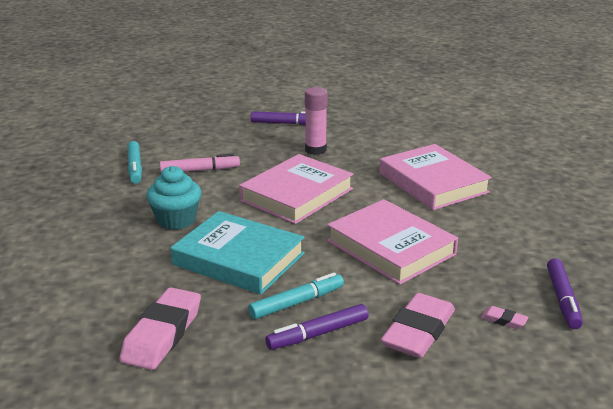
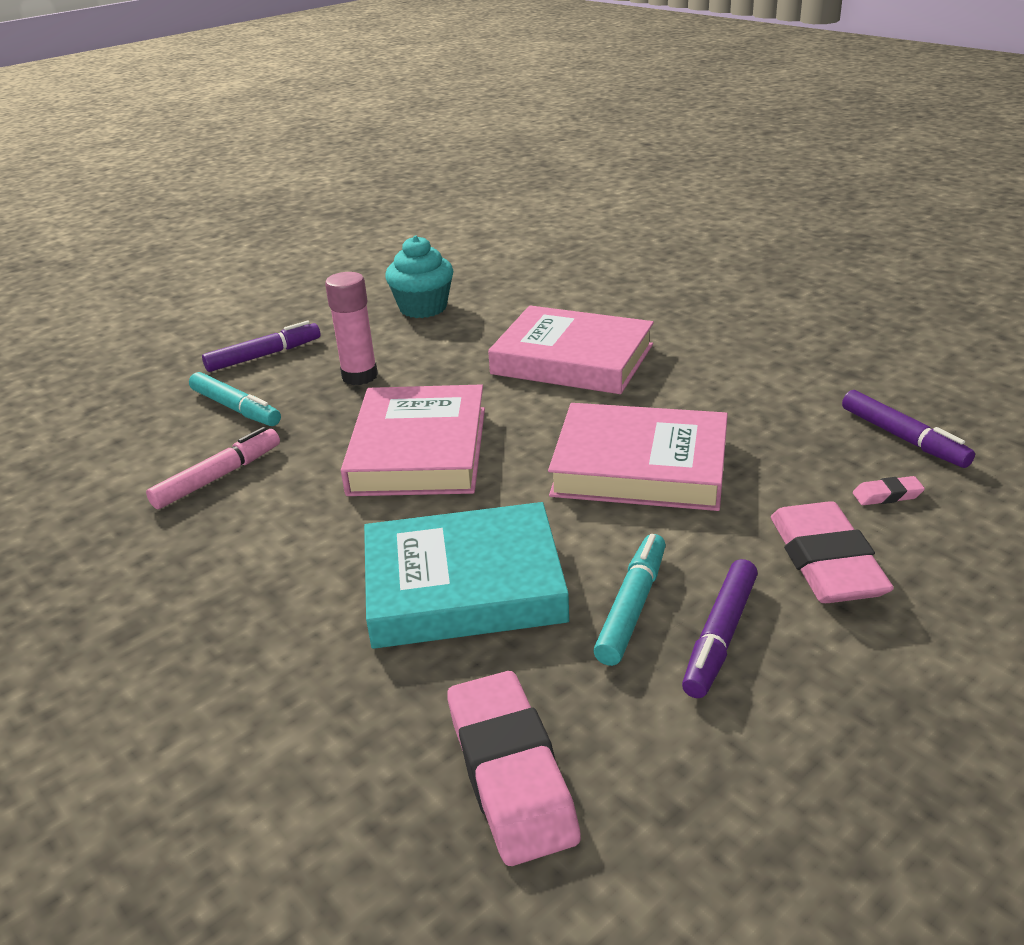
camera: 35 degrees left, 5 degrees up
(135, 167) = (94, 520): turquoise marker -> turquoise marker (236, 408)
(176, 220) = (282, 573): turquoise cupcake -> turquoise cupcake (423, 308)

